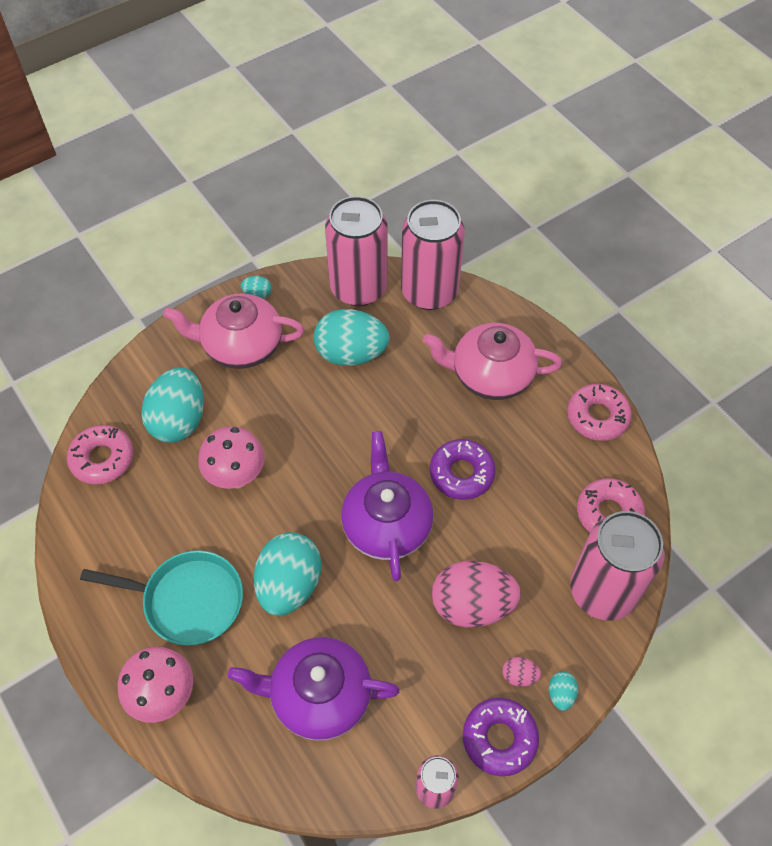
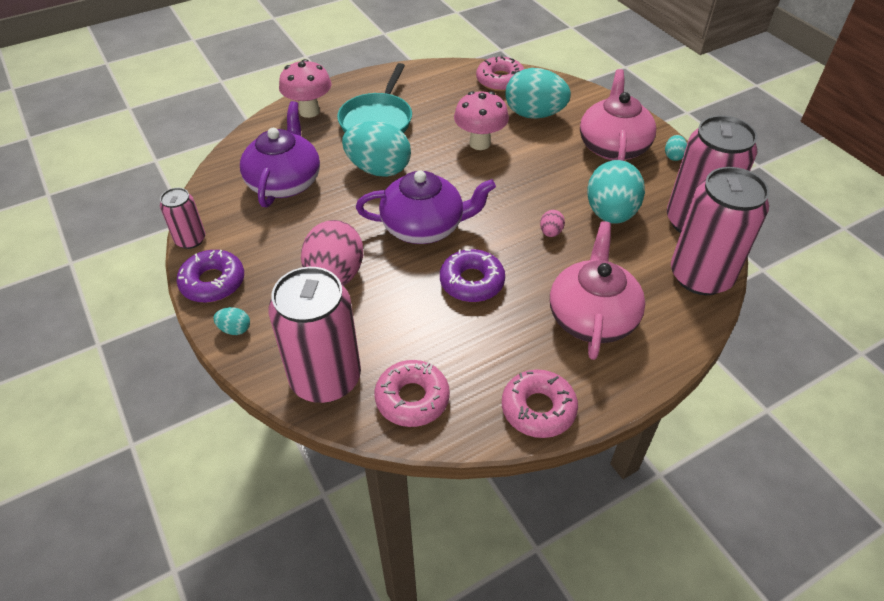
camera: 95 degrees right, 10 degrees down
(519, 676) = (261, 302): pink egg -> pink egg (550, 232)

